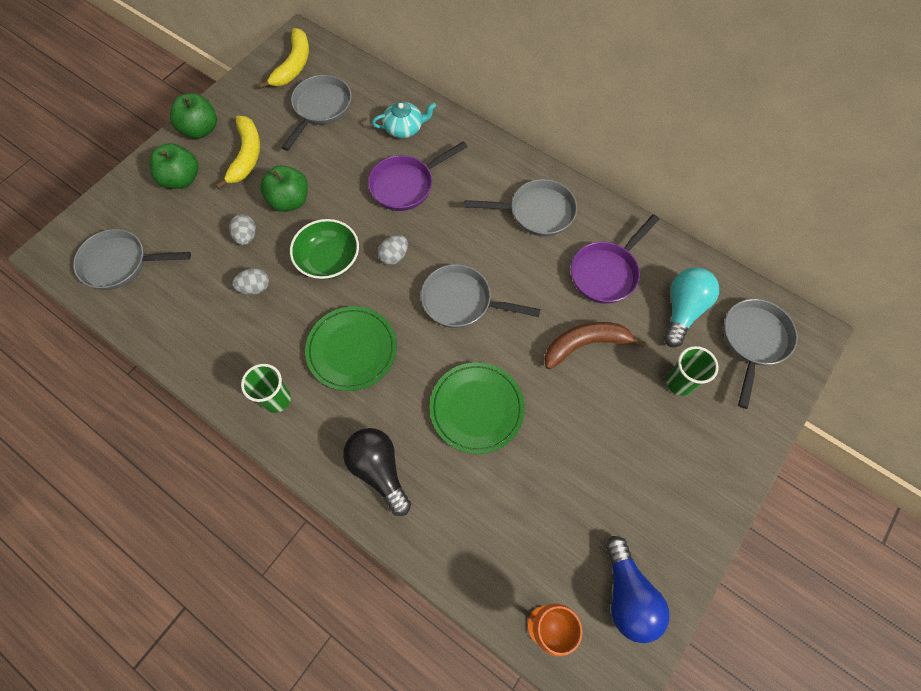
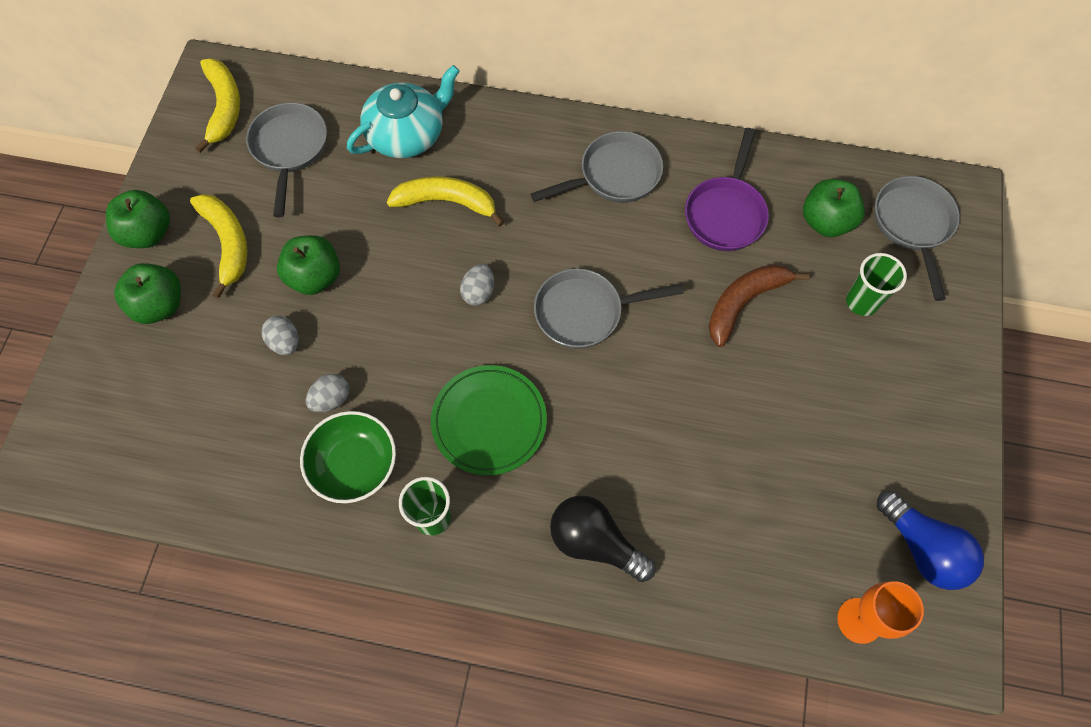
camera: 25 degrees left, 0 degrees up
(121, 263) = (140, 442): grey pan -> none
(329, 260) = (403, 328): green bowl -> green bowl (354, 465)
(404, 128) = (407, 134): turquoise teapot -> turquoise teapot, size x1.57
(406, 185) = (446, 202): purple pan -> yellow banana
(476, 408) = (665, 425): green plate -> none
(683, 310) = (826, 221): turquoise light bulb -> green apple

